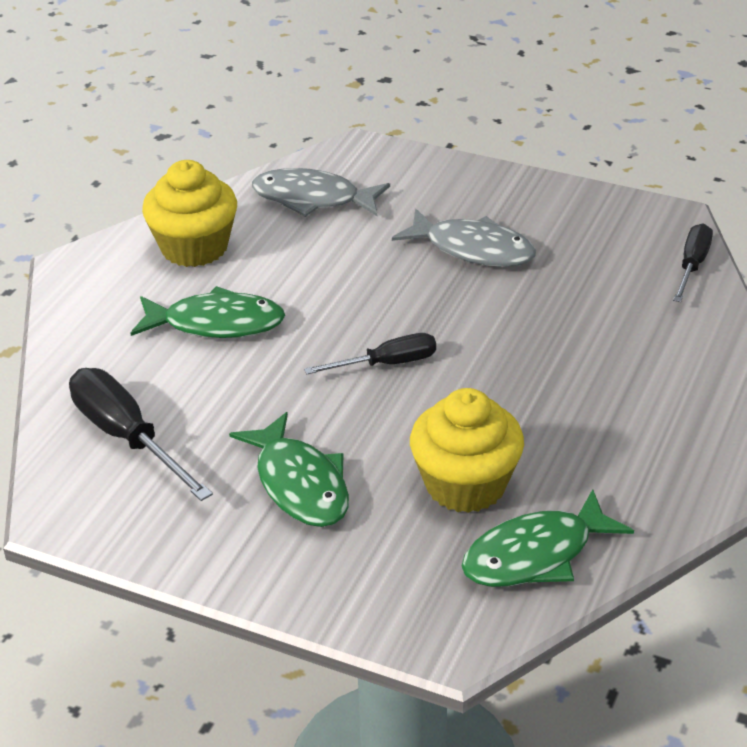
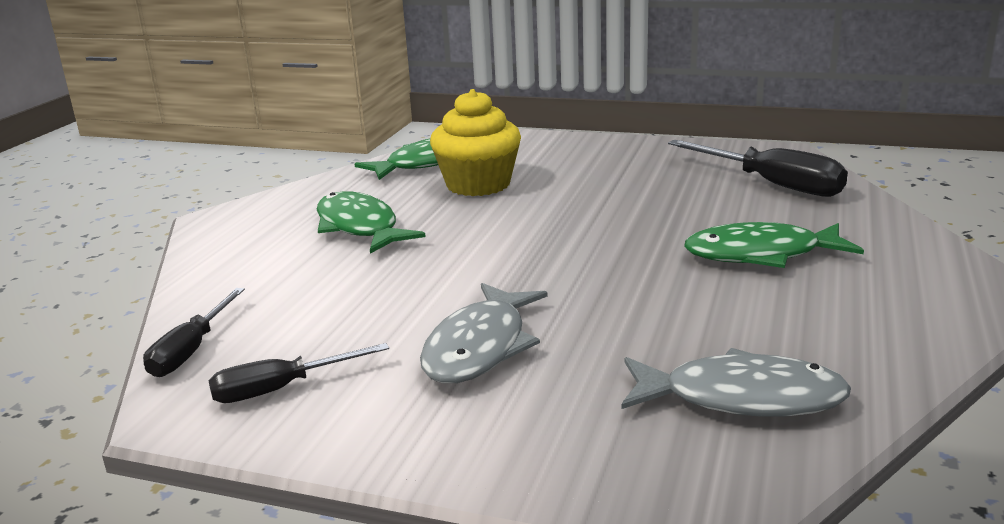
camera: 175 degrees right, 15 degrees down
(194, 247) = (861, 321): yellow cupcake -> none
(299, 484) = (610, 175): green fish -> green fish (359, 227)
(387, 364) = (562, 240): black screwdriver -> black screwdriver (281, 389)
(473, 249) = (480, 347): grey fish -> grey fish turned 90 degrees counterclockwise

